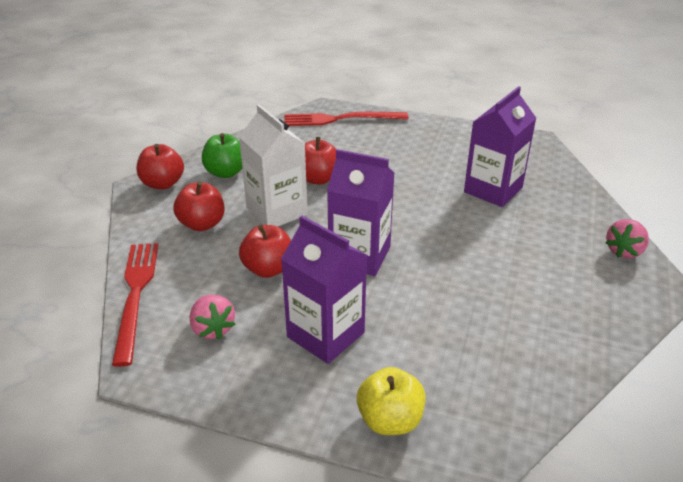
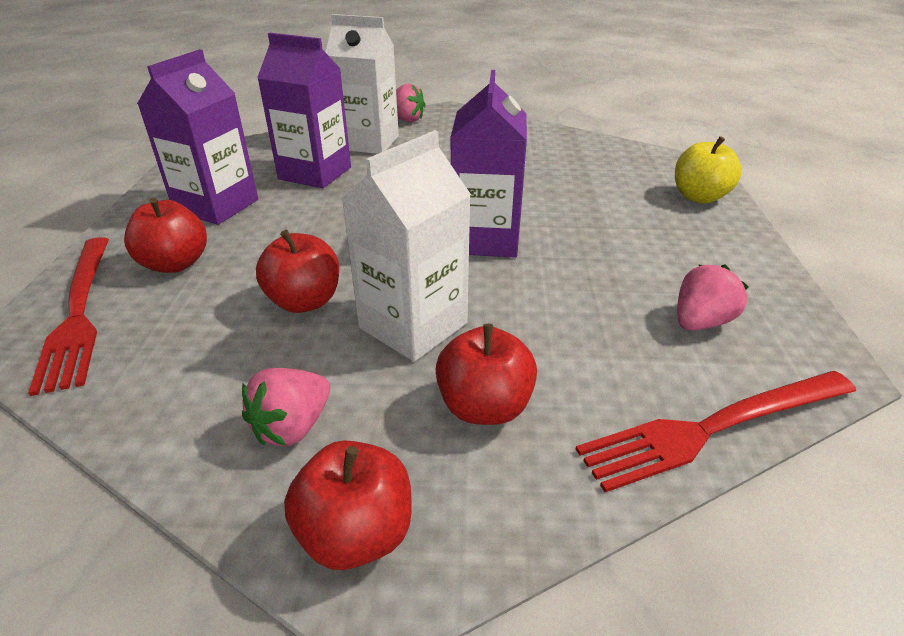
camera: 105 degrees left, 0 degrees up
(226, 172) = (293, 427): green apple -> pink strawberry
(268, 269) = (555, 303): red apple -> red apple (175, 264)
(325, 335) = (633, 241): purple carton -> purple carton (216, 206)
(558, 221) = (368, 143): none -> white carton

